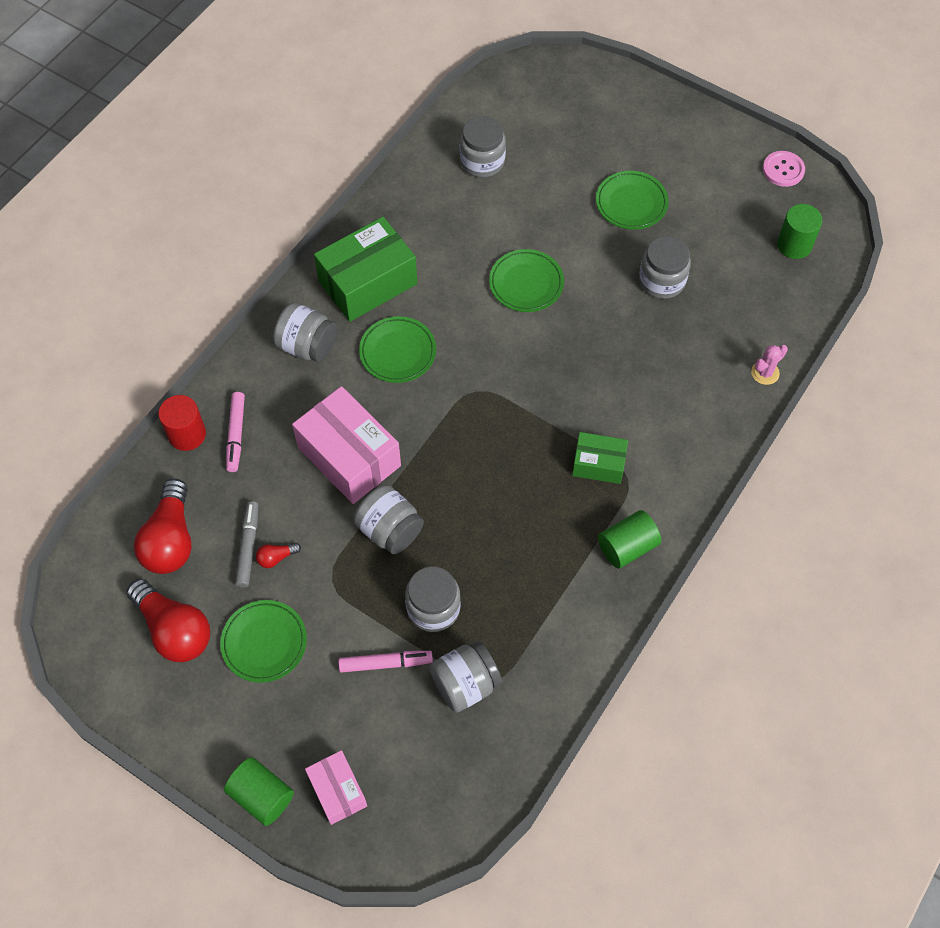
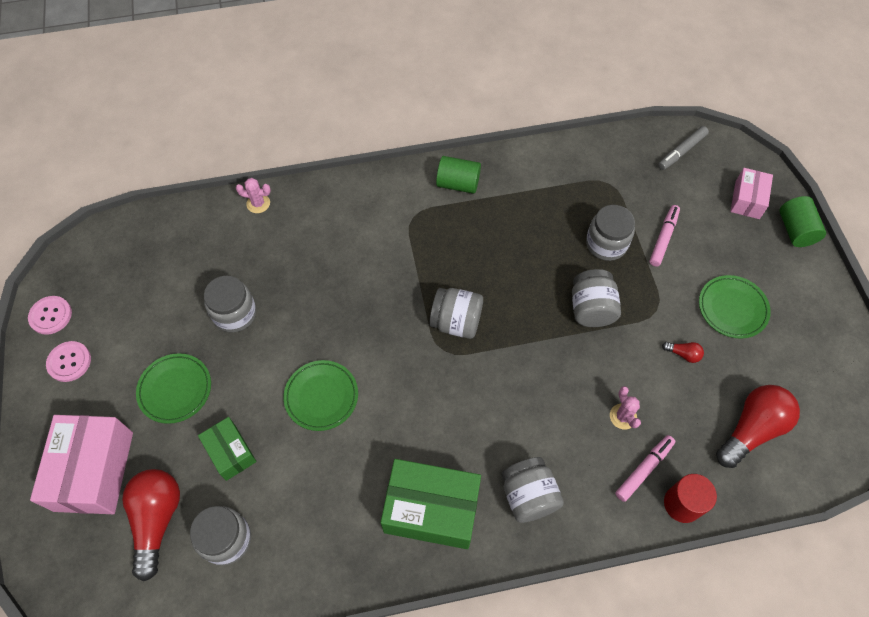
camera: 135 degrees left, 0 degrees up
(174, 630) = (790, 364): red light bulb -> red light bulb (157, 520)
(248, 547) = (697, 377): grey marker -> grey marker (681, 151)
(285, 461) = (623, 416): none -> pink cactus
(349, 456) = (574, 380): pink box -> pink box (94, 471)
(385, 663) = (663, 238): pink marker -> pink marker turned 75 degrees clockwise
(398, 352) = (467, 428): green plate -> none
(465, 684) = (625, 192): grey jar -> grey jar (456, 322)
(598, 464) = (420, 238): green box -> green box (230, 452)
(725, 158) = (69, 362): none -> pink button
(794, 245) = (126, 260): green cylinder -> none

